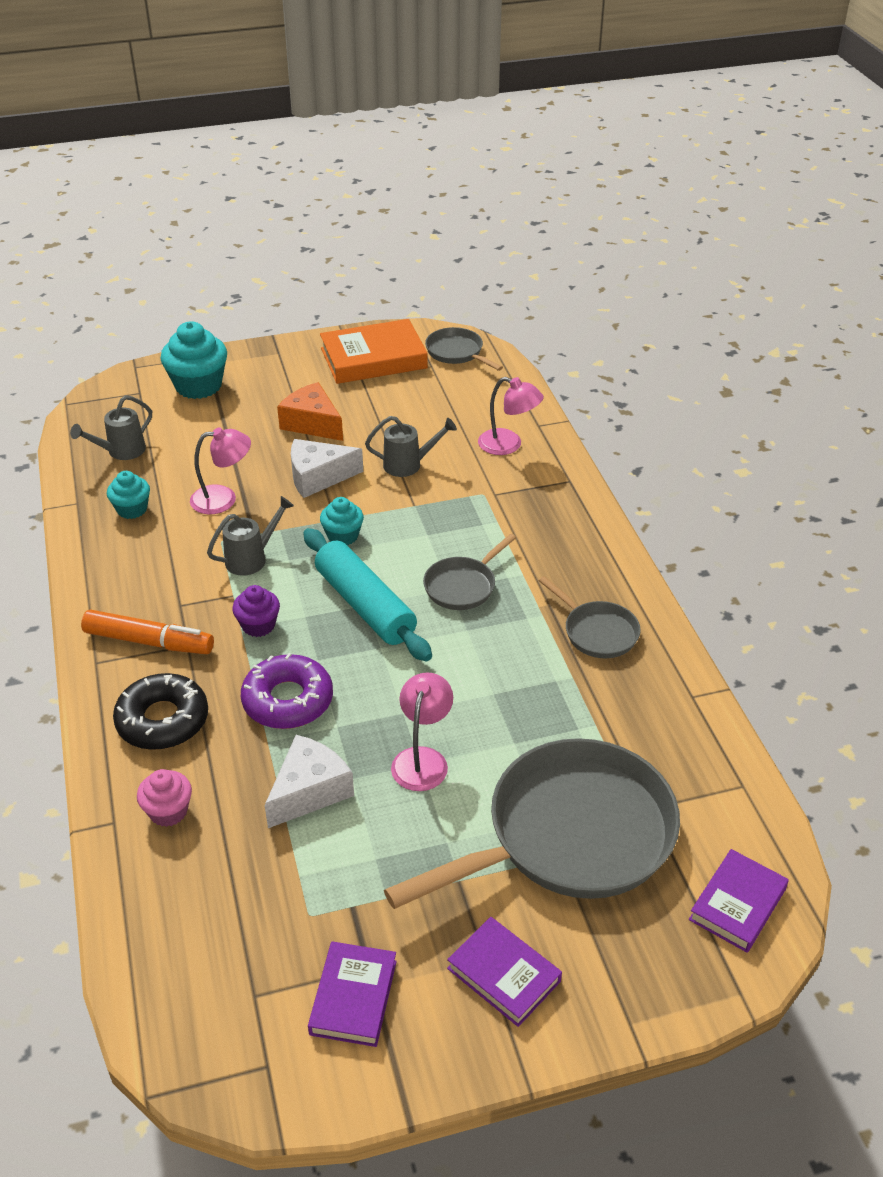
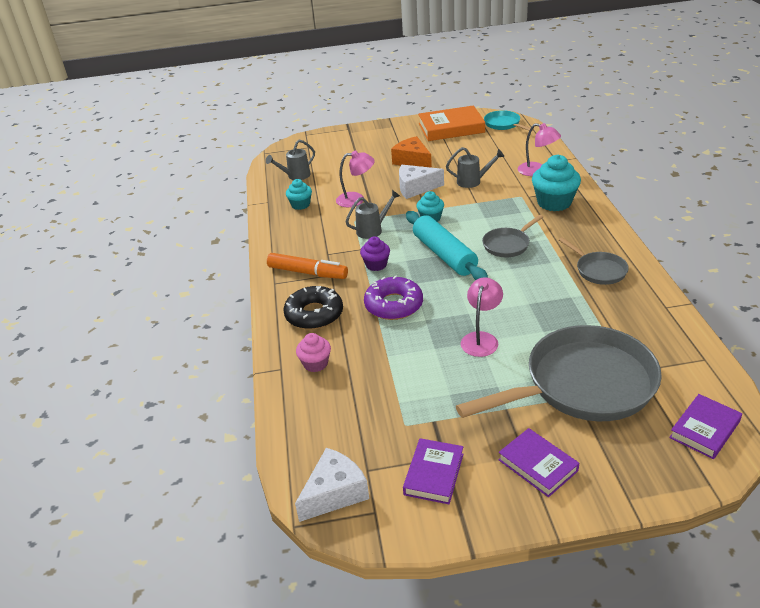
camera: 10 degrees right, 5 degrees down
(198, 386) = (343, 143): turquoise cupcake -> turquoise cupcake (554, 202)
(309, 791) = (406, 355): white cheese -> white cheese (335, 493)
(457, 352) = (503, 124): grey pan -> turquoise pan

